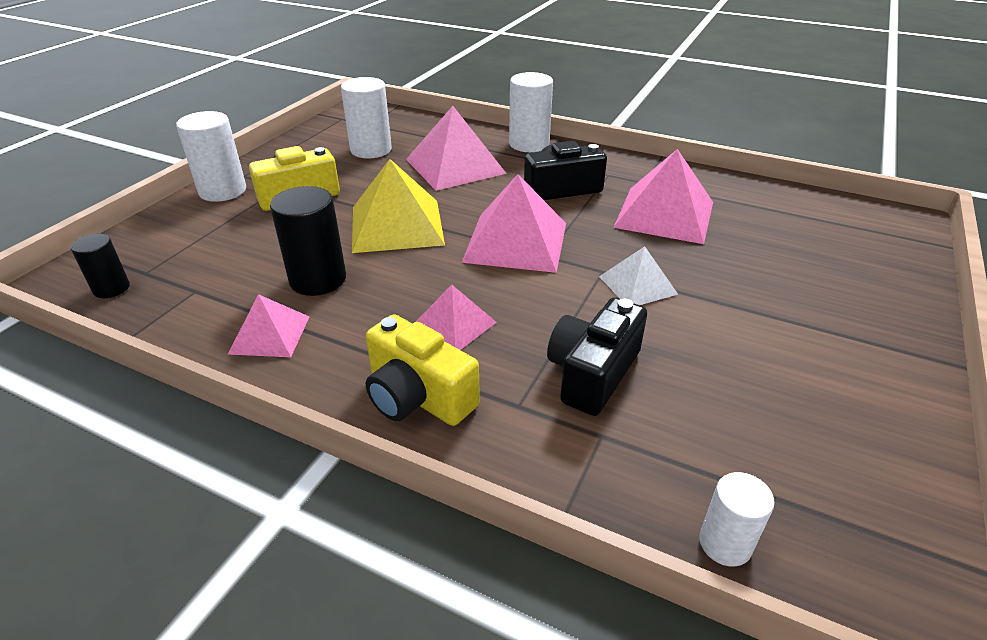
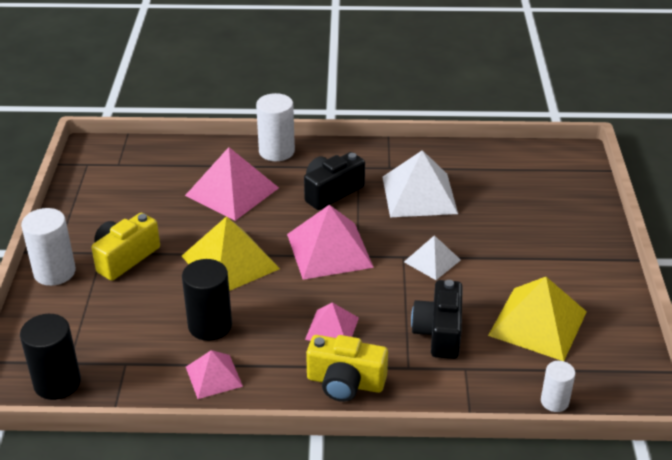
camera: 25 degrees left, 0 degrees up
(111, 288) = (57, 383): black cylinder -> black cylinder, size x1.68
(371, 150) = (146, 193): white cylinder -> none
(664, 214) = (419, 194): pink pyramid -> white pyramid
(753, 407) = (537, 323): none -> yellow pyramid

